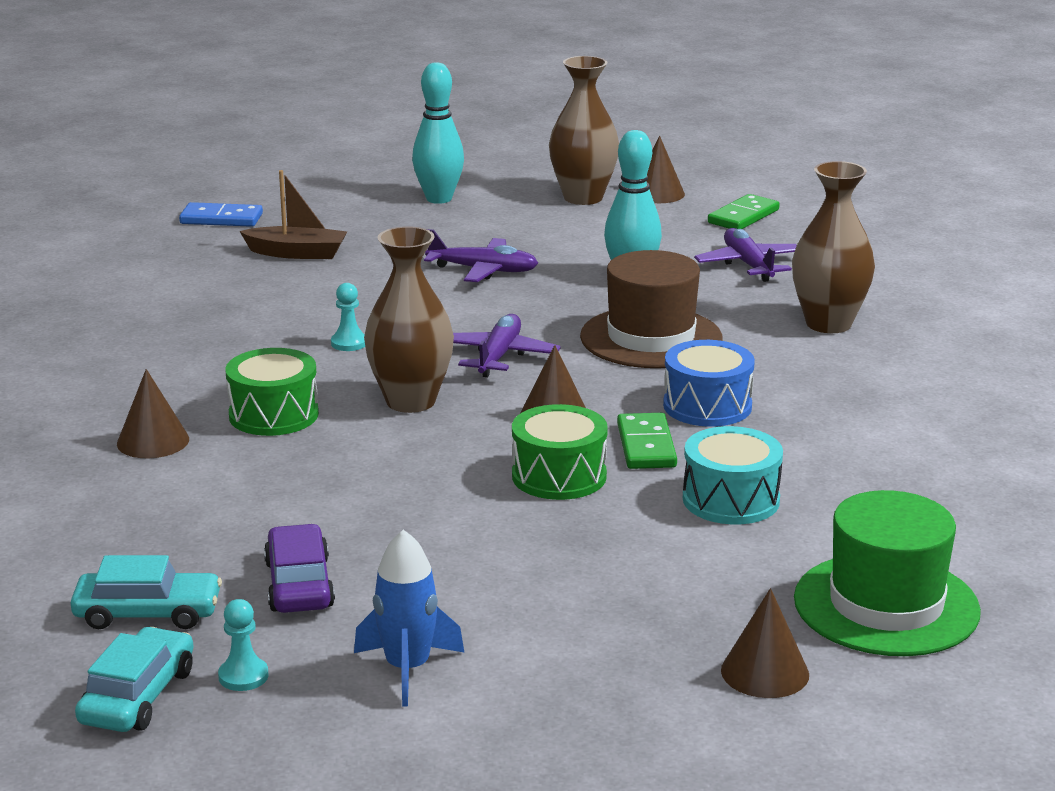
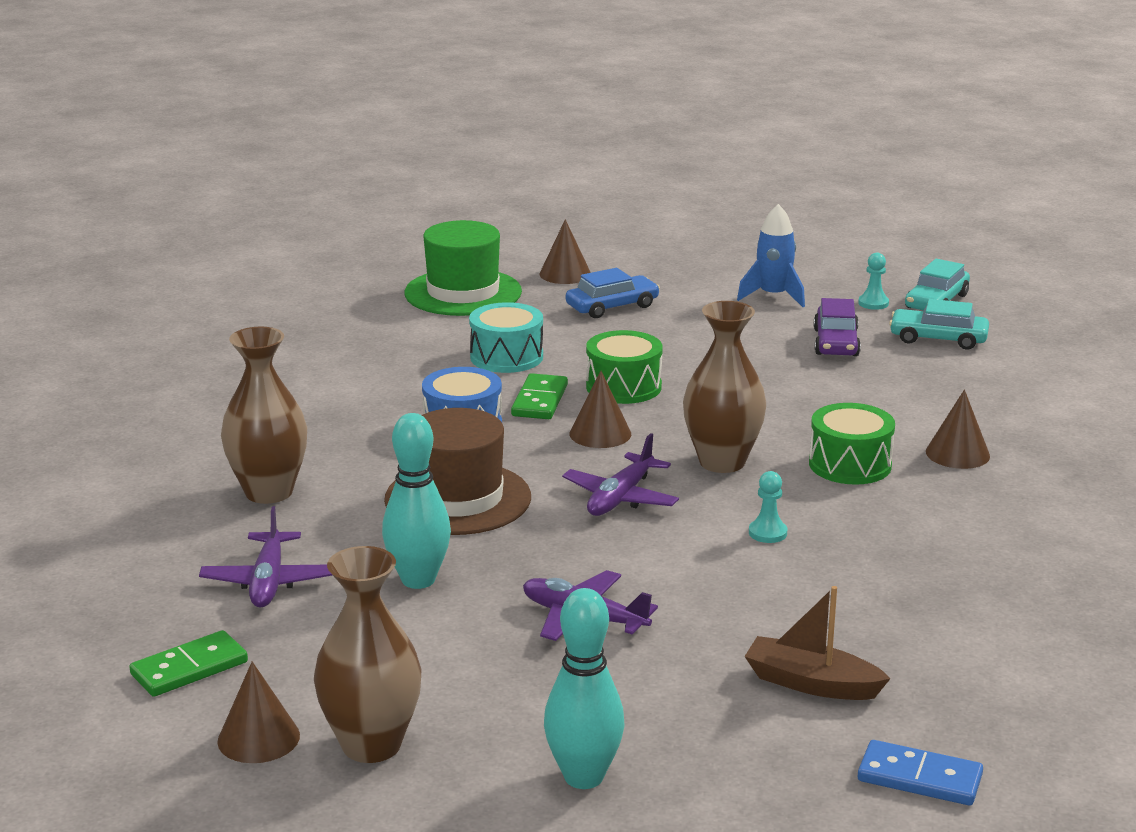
camera: 165 degrees left, 0 degrees up
(647, 609) = (612, 306): none -> blue car

